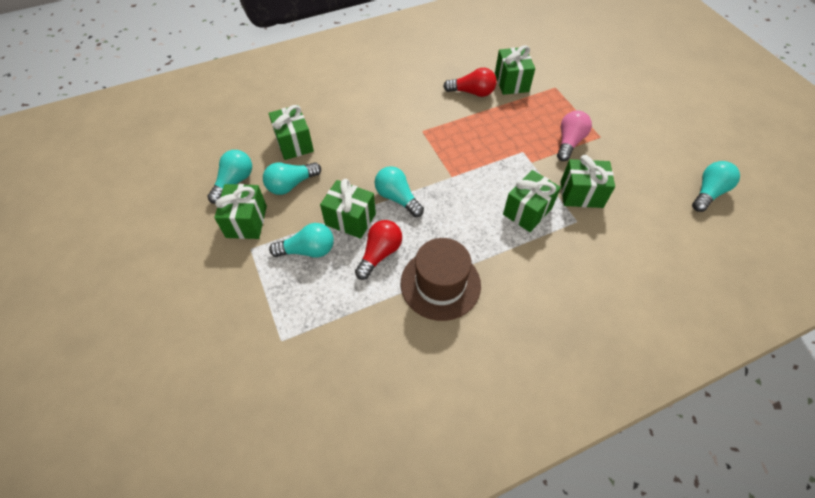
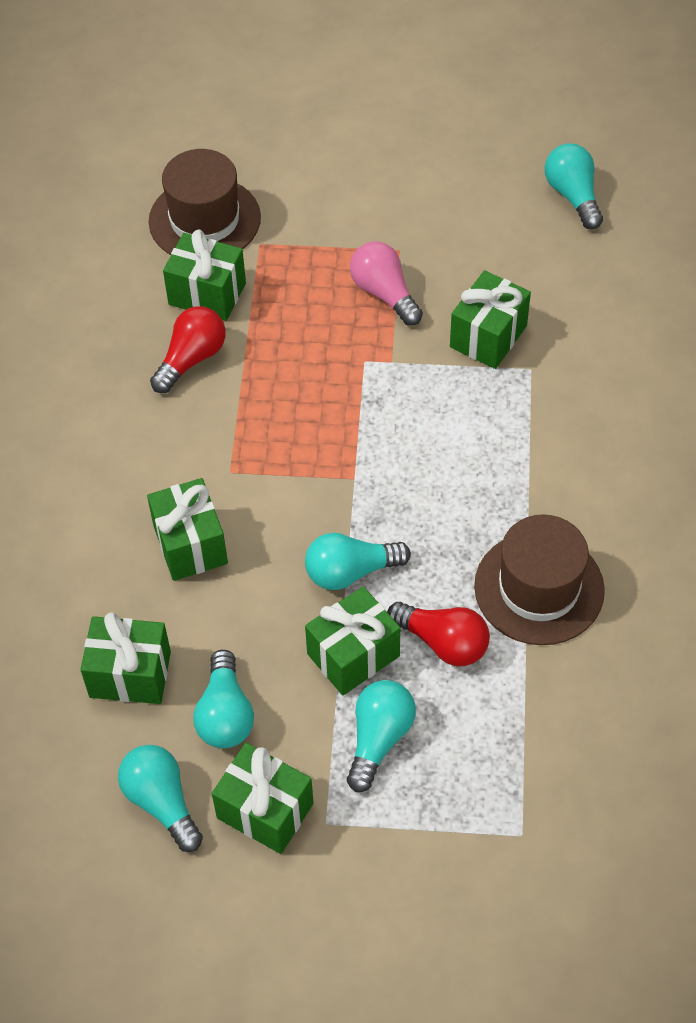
camera: 60 degrees left, 0 degrees up
(380, 254) = (443, 642): red light bulb -> red light bulb turned 150 degrees clockwise
(527, 211) = (478, 417): green gift -> green gift (190, 544)
(550, 64) = (204, 220): none -> brown hat

